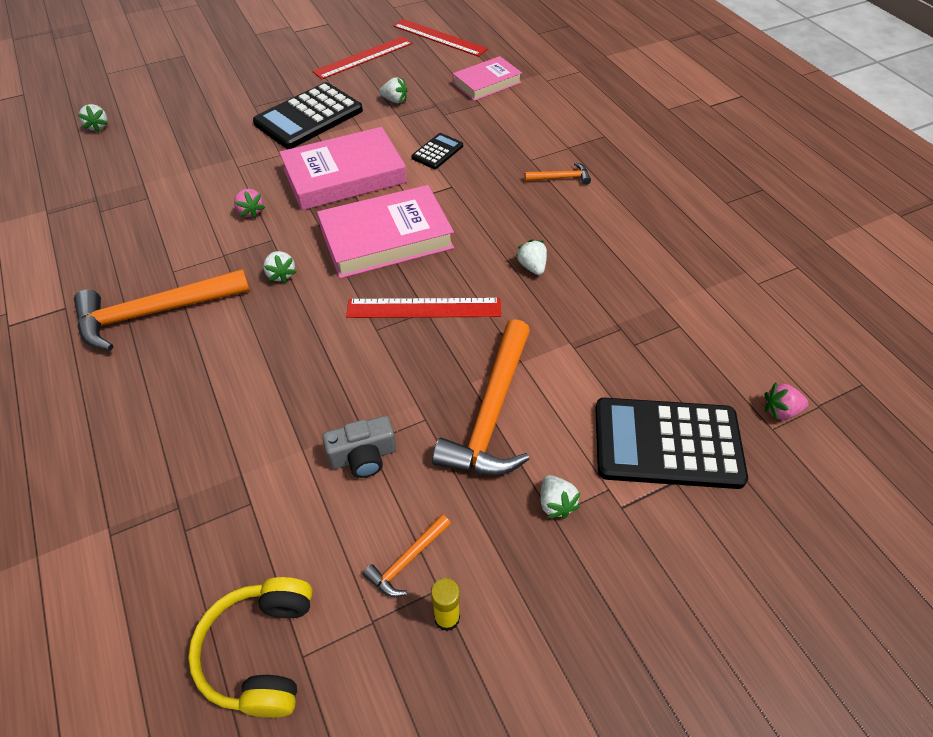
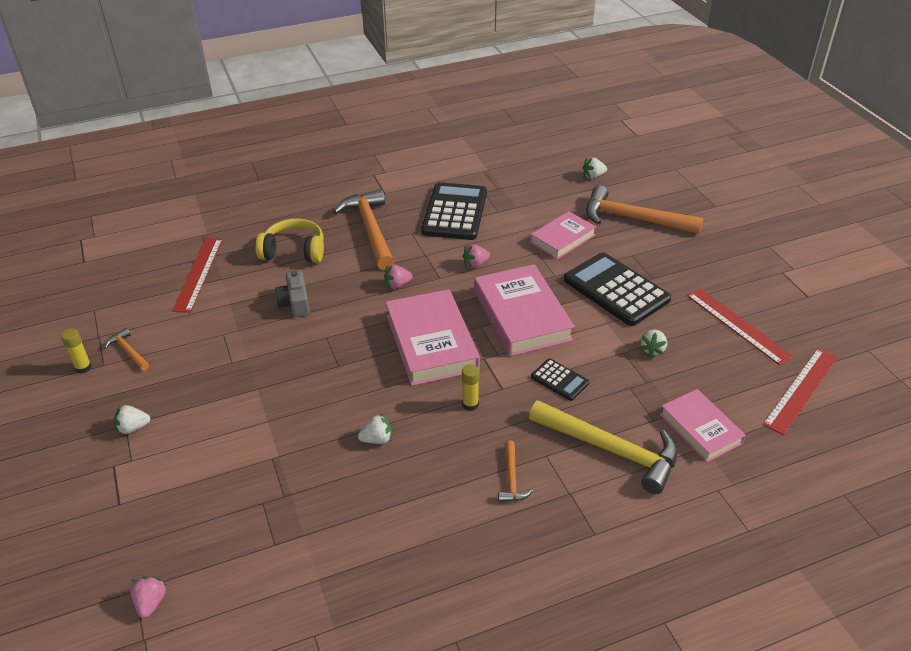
camera: 95 degrees right, 10 degrees down
(216, 149) = (562, 239): none -> pink book
(261, 652) = (104, 295): yellow headphones -> yellow headphones (294, 251)
(281, 274) = (397, 285): white strawberry -> pink strawberry
(363, 456) = (212, 331): grey camera -> grey camera (295, 303)
(424, 308) = (341, 364): red ruler -> red ruler (198, 274)
(475, 206) = (470, 404): none -> yellow glue stick
(491, 413) = (223, 398): orange hammer -> orange hammer (633, 219)
(517, 126) = (610, 450): none -> yellow hammer
(667, 443) = (153, 506): black calculator -> black calculator (455, 212)

